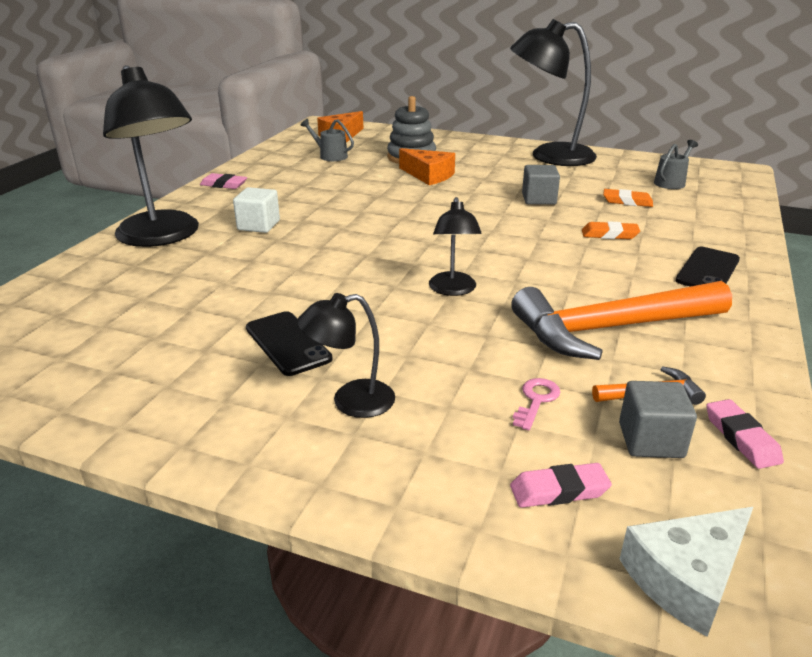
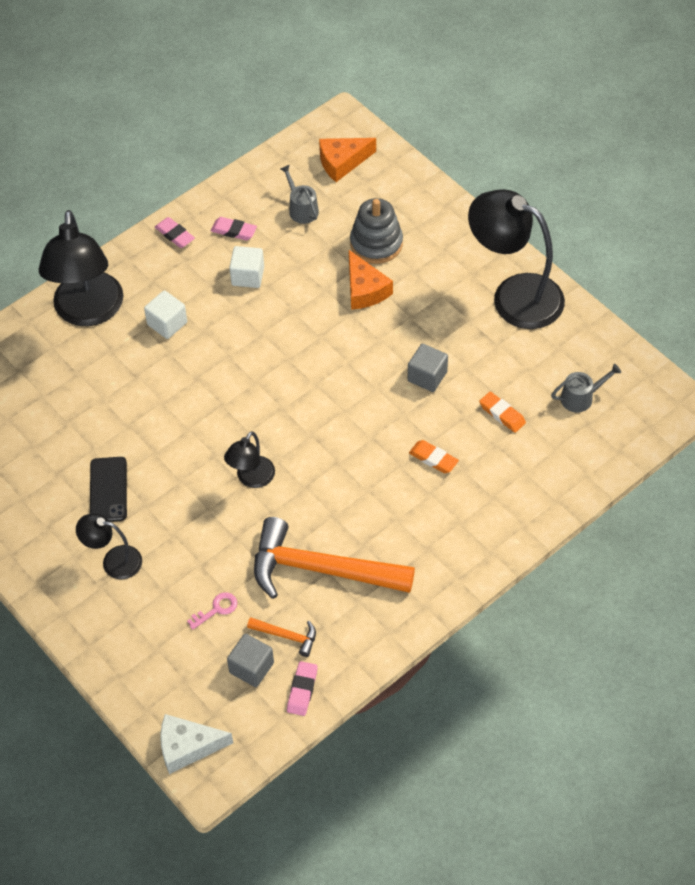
camera: 30 degrees right, 25 degrees up
(316, 189) = (248, 276): none -> white cube
(559, 491) = (174, 675): pink eraser -> pink eraser (234, 231)
(707, 270) = (459, 539): black phone -> none

